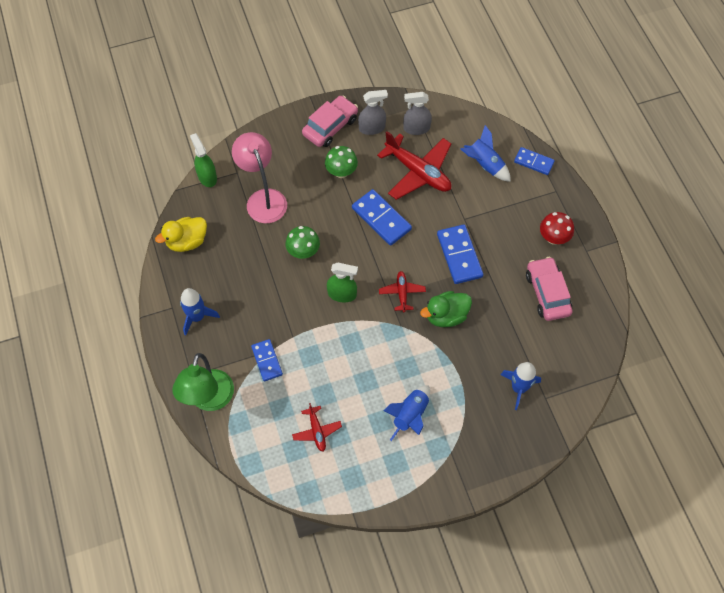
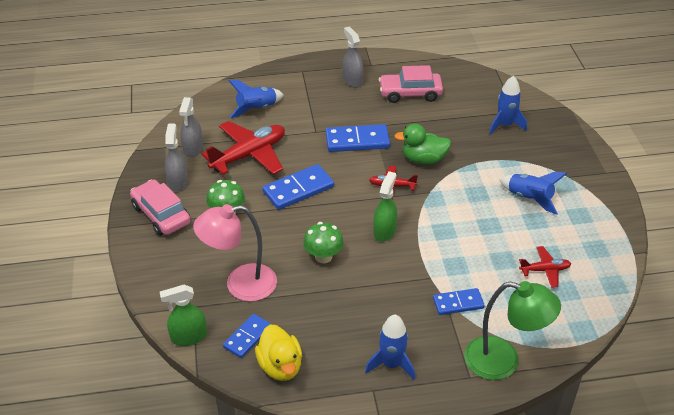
camera: 80 degrees left, 20 degrees down
(446, 316) = (423, 159): green duck -> green duck turned 105 degrees clockwise
(533, 162) = (265, 79): blue domino -> blue domino (247, 337)
(553, 238) = (352, 80): red mushroom -> grey spray bottle

